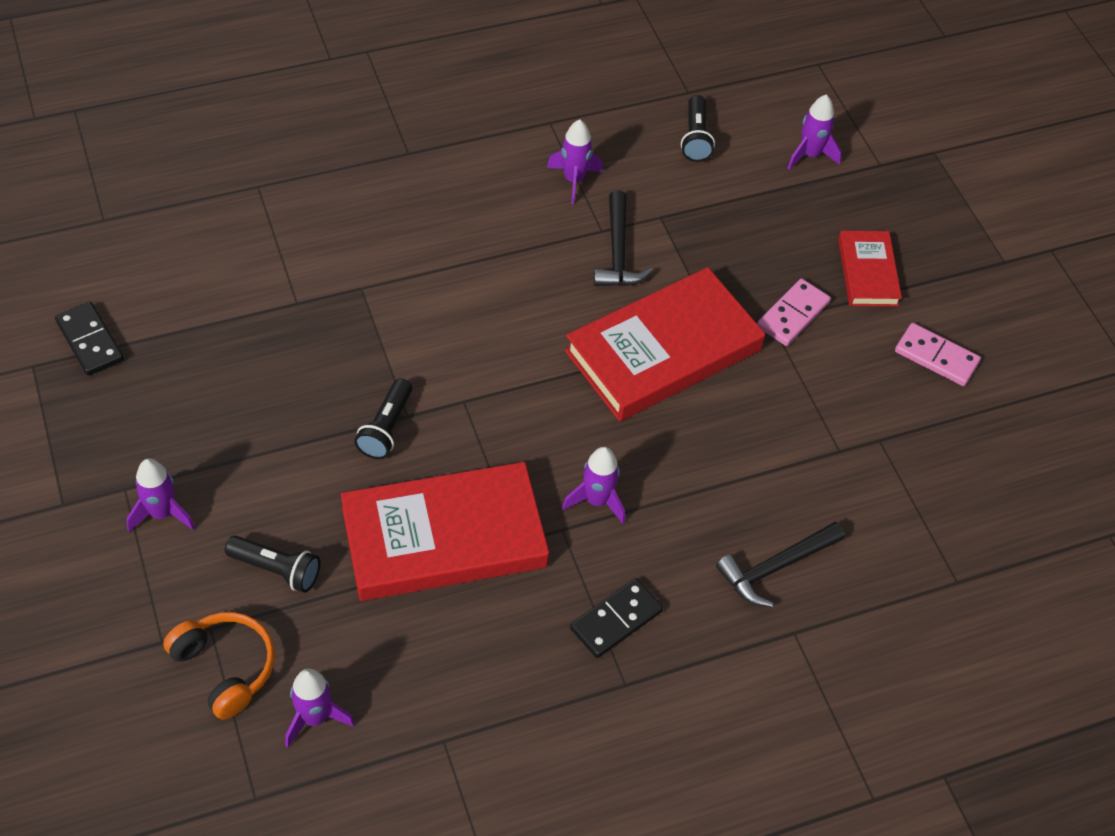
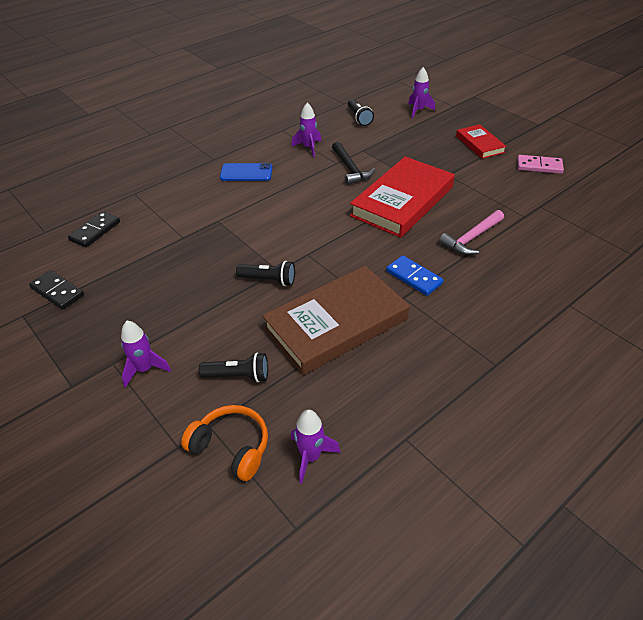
camera: 15 degrees left, 10 degrees down
(386, 428) = (268, 280): black flashlight -> black flashlight turned 75 degrees counterclockwise
(444, 538) = (336, 324): red book -> brown book
(447, 202) = (246, 173): none -> blue phone
(597, 501) = (414, 277): purple rocket -> blue domino
(616, 620) = (466, 332): black domino -> black domino (95, 231)
(727, 462) = (471, 238): none -> pink hammer
(775, 568) = (534, 277): black hammer -> none
(792, 314) = (457, 169): pink domino -> none

